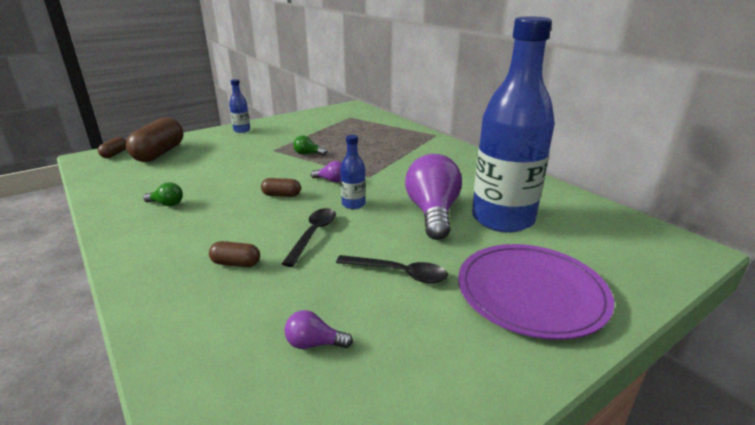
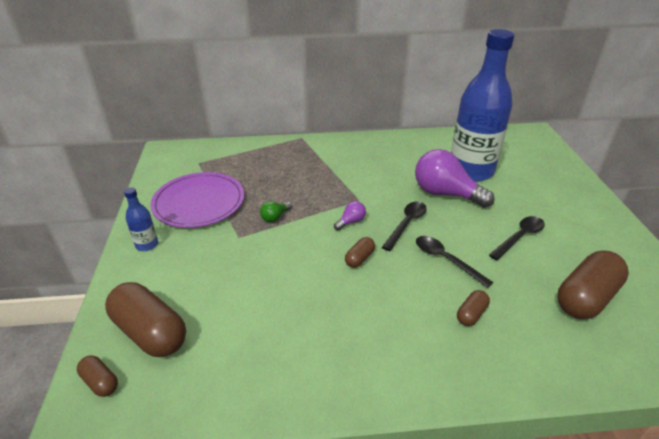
camera: 60 degrees left, 10 degrees up
(167, 204) = (320, 344): green light bulb -> none
(314, 344) = (586, 298): purple light bulb -> brown capsule
(353, 204) = (406, 224): blue bottle -> black spoon
(531, 292) = (558, 198): purple plate -> purple plate (199, 202)

